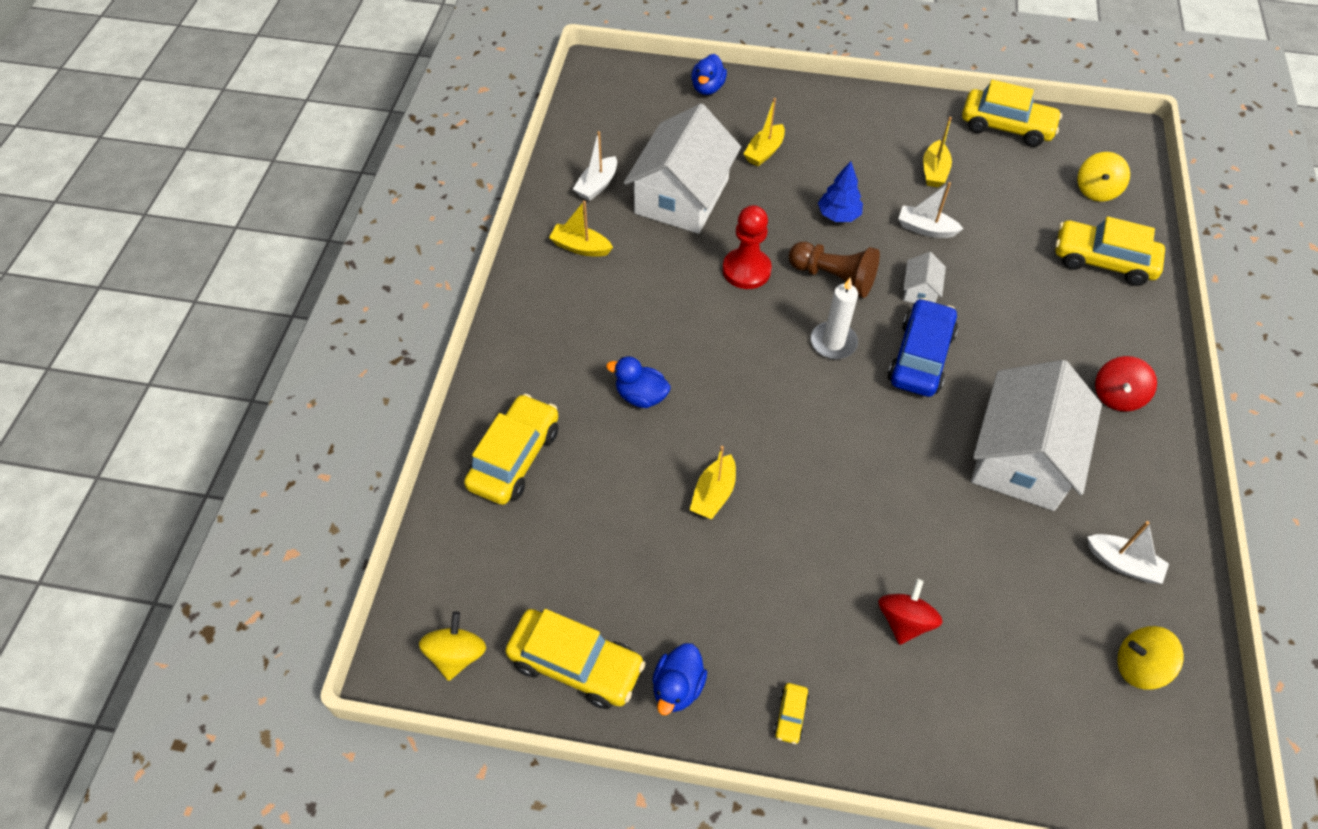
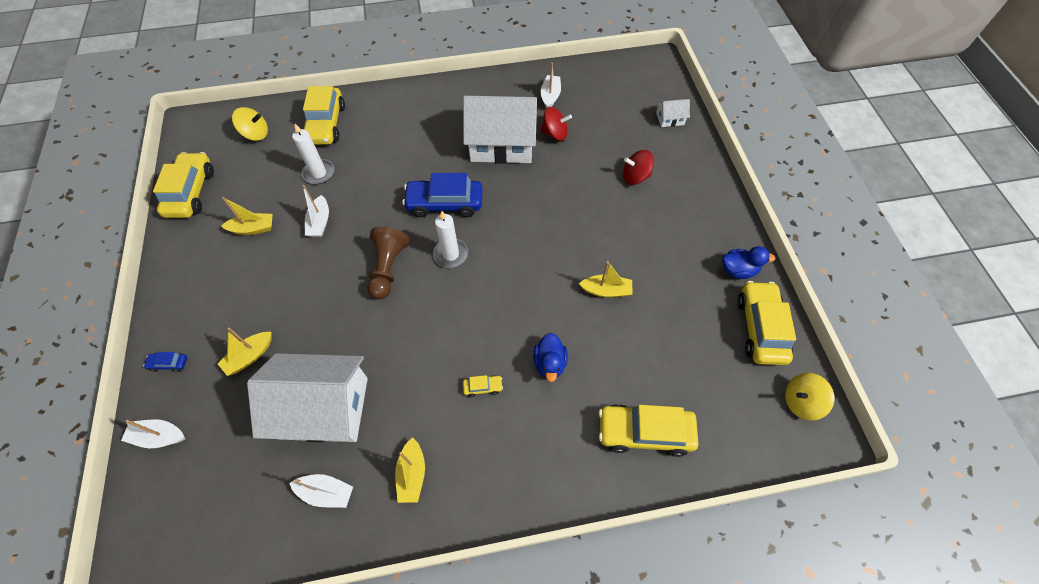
camera: 110 degrees left, 5 degrees up
(707, 88) = (159, 436): blue duck -> white boat
(746, 270) = (398, 329): red pawn -> none
(764, 152) = (250, 356): yellow boat -> yellow boat turned 120 degrees clockwise
(781, 98) = (169, 363): none -> blue car
(790, 716) = (718, 214): yellow car -> yellow car (483, 387)
(838, 215) = (319, 281): blue tree -> none
(920, 290) = (383, 214): white house -> white house (670, 119)
(1010, 240) = (319, 173): none -> white candle
(1117, 396) = (438, 108): red spinning top -> red spinning top (554, 134)
(1139, 666) = (604, 86): yellow spinning top -> none

